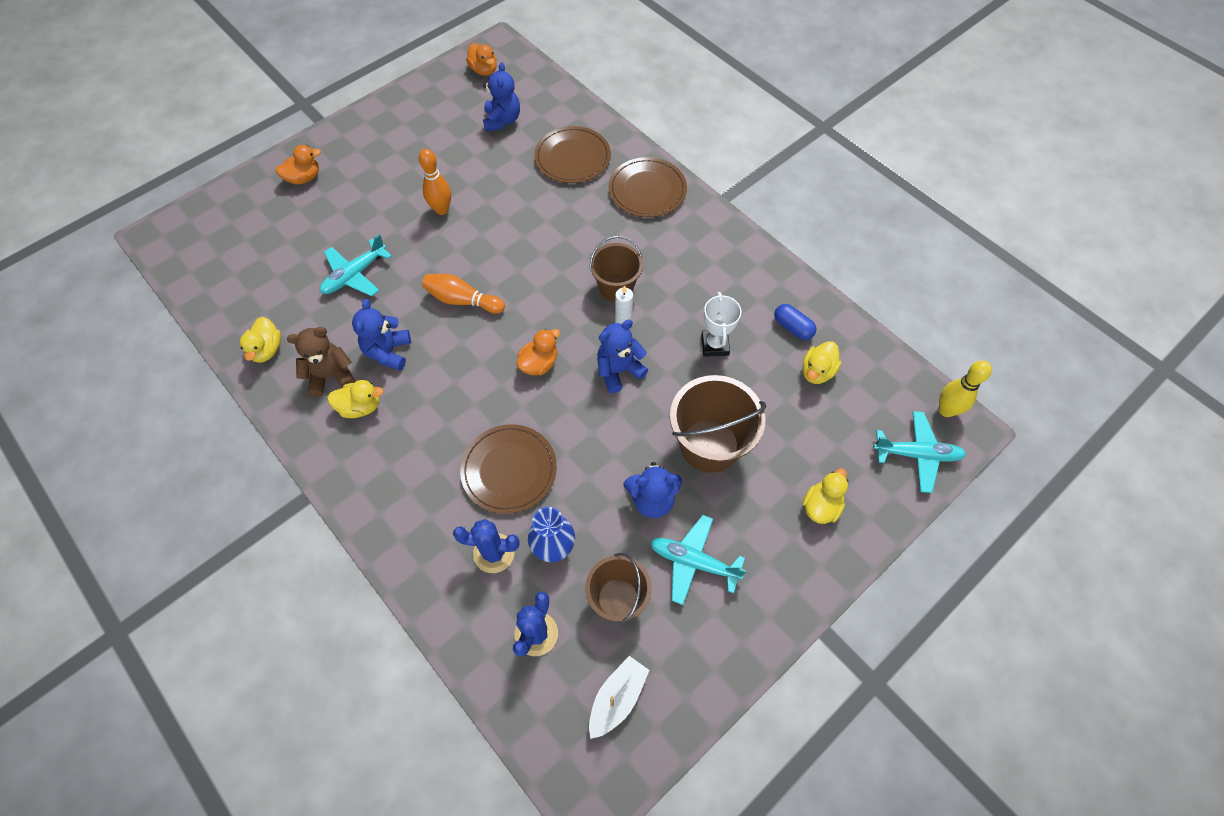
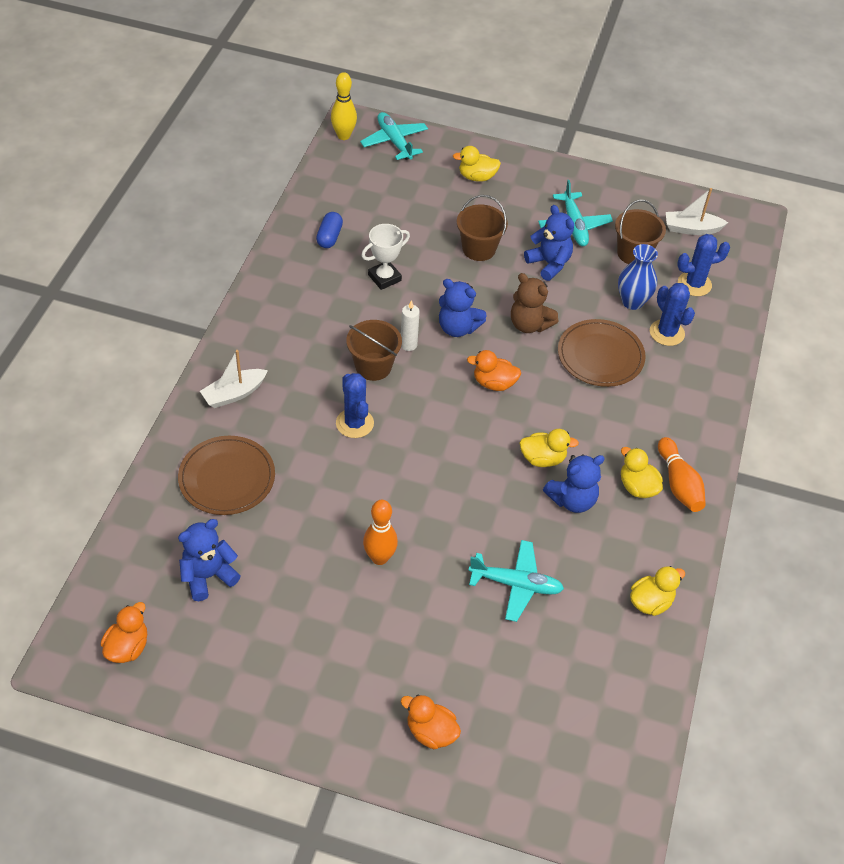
camera: 125 degrees left, 10 degrees down
(331, 376) = (630, 529): brown teddy bear -> brown teddy bear (529, 324)
(462, 300) = (474, 474): orange bowling pin -> orange bowling pin (678, 484)
(567, 249) = (354, 423): none -> blue cactus
(647, 190) = (234, 394): brown plate -> white boat
(709, 445) = (479, 249): brown bucket -> brown bucket, size x0.65
(817, 371) = (363, 211): yellow duck -> yellow duck (543, 458)

